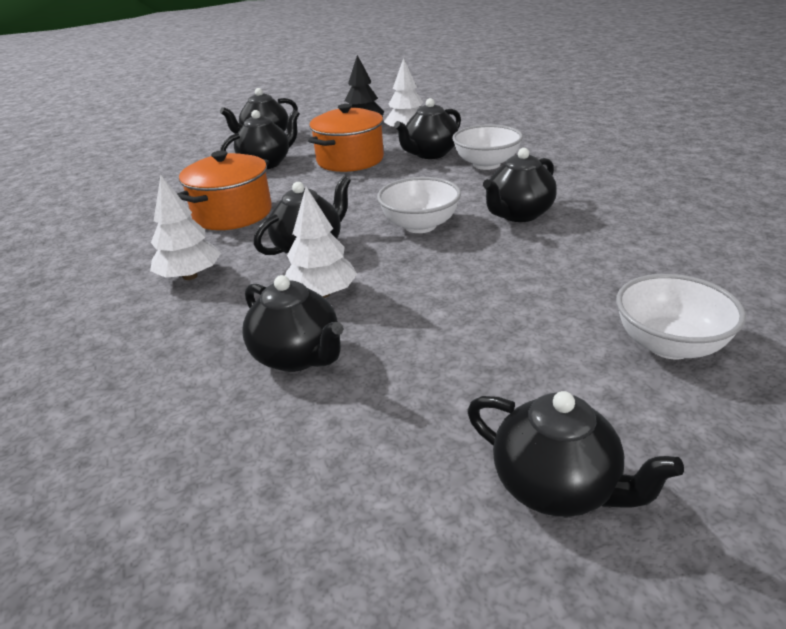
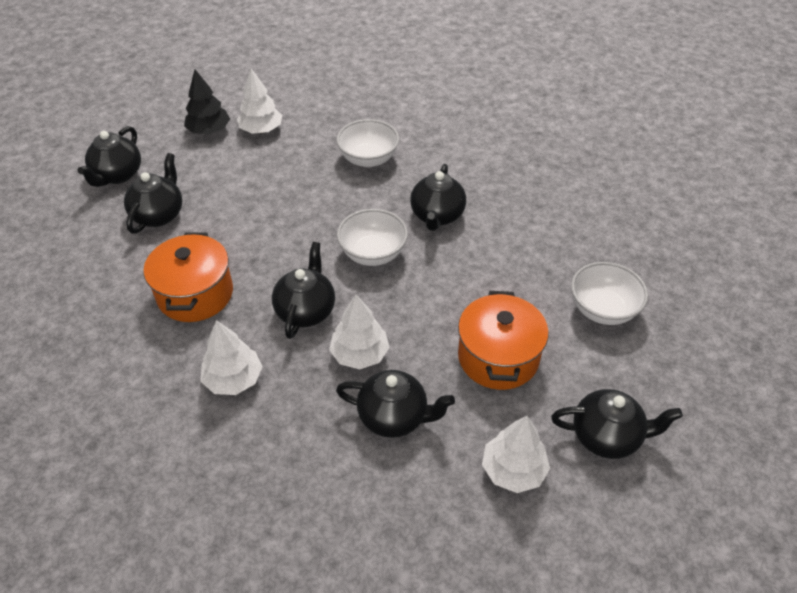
camera: 35 degrees left, 15 degrees up
(350, 160) = (240, 186): orange pot -> orange pot (498, 357)
(381, 466) = (513, 470): none -> white tree
(430, 154) = (309, 157): black teapot -> none

